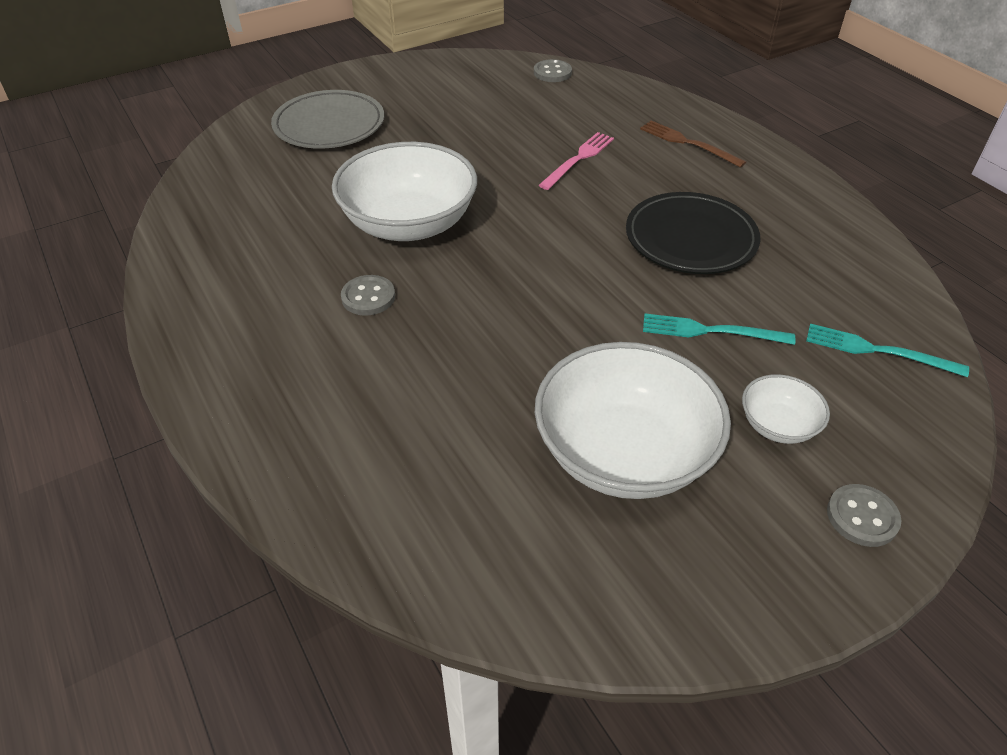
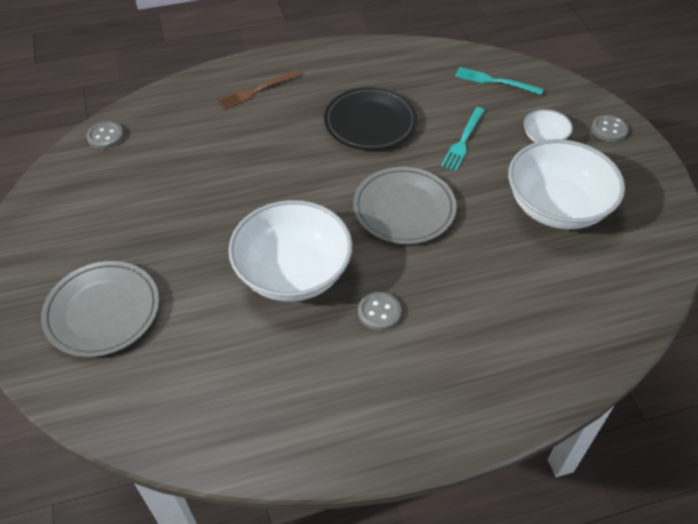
camera: 75 degrees left, 5 degrees up
(545, 292) = (404, 209): none -> grey plate
(578, 159) = (249, 153): pink fork -> none
(878, 351) = (495, 81): turquoise fork -> turquoise fork turned 75 degrees clockwise

